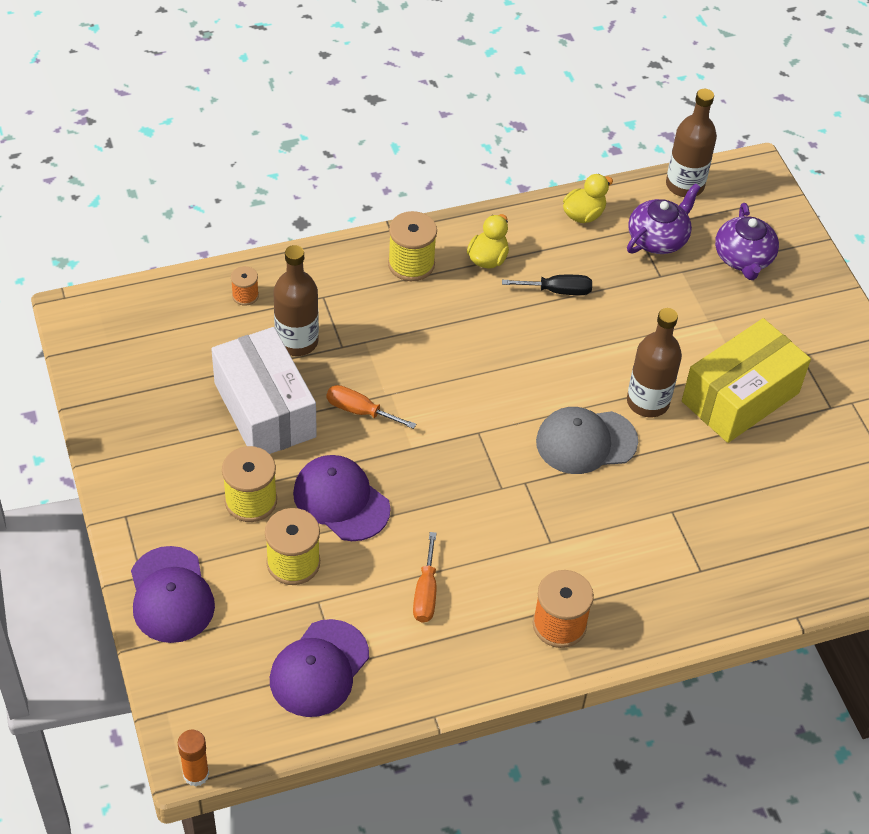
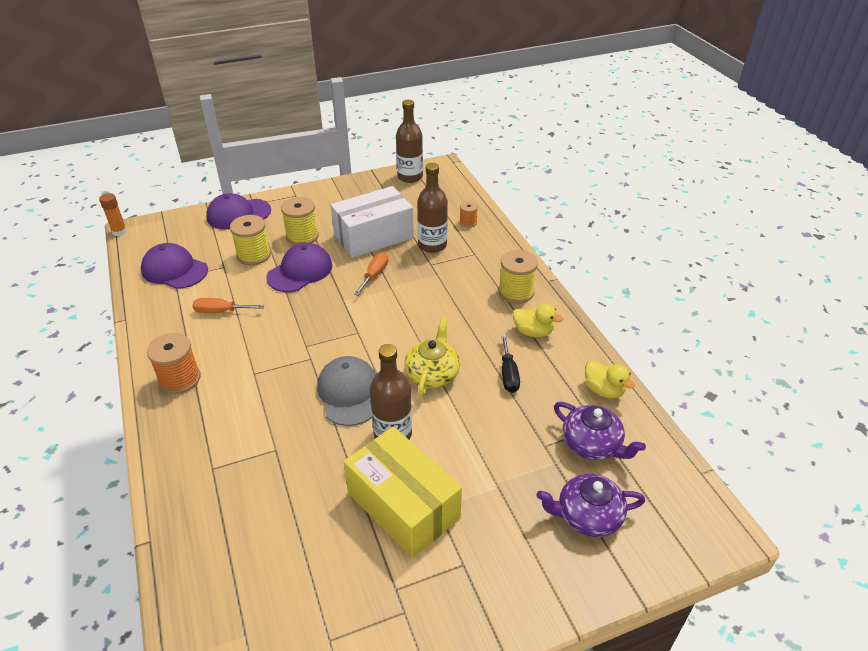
camera: 90 degrees right, 10 degrees down
(555, 360) = (432, 374): none -> yellow teapot
(684, 185) = (673, 467): brown bottle -> brown bottle (410, 177)

